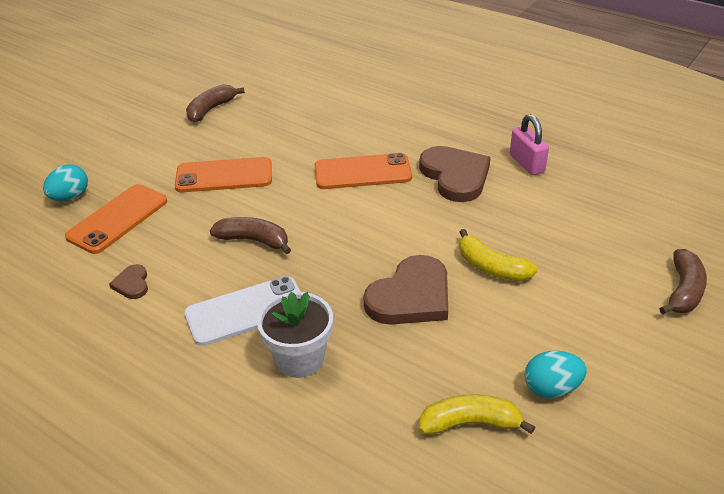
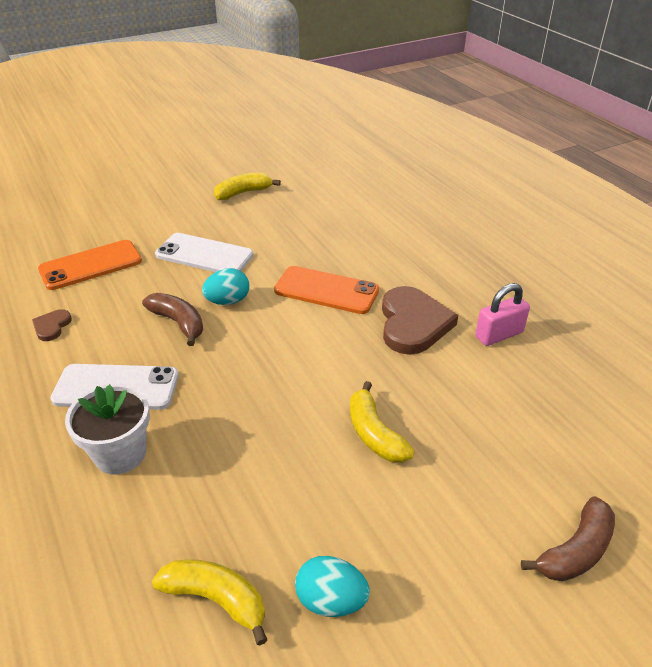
camera: 25 degrees right, 0 degrees up
(70, 197) = (73, 235): turquoise egg -> turquoise egg (228, 301)
(211, 109) = (243, 193): brown banana -> yellow banana
(224, 176) = (204, 255): orange phone -> white phone
(411, 296) = (270, 433): brown heart -> none
(527, 163) = (499, 335): pink padlock -> pink padlock turned 60 degrees clockwise

